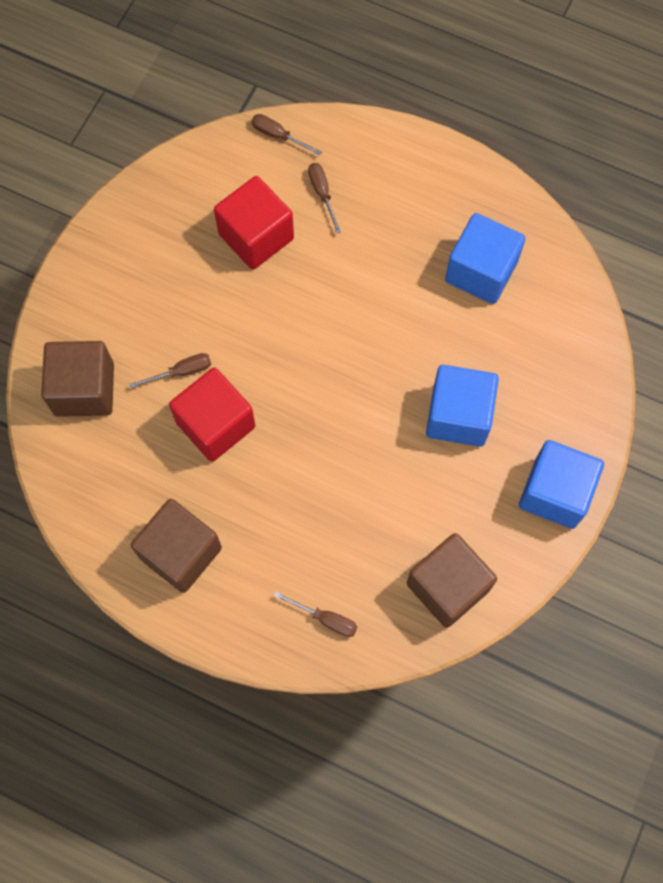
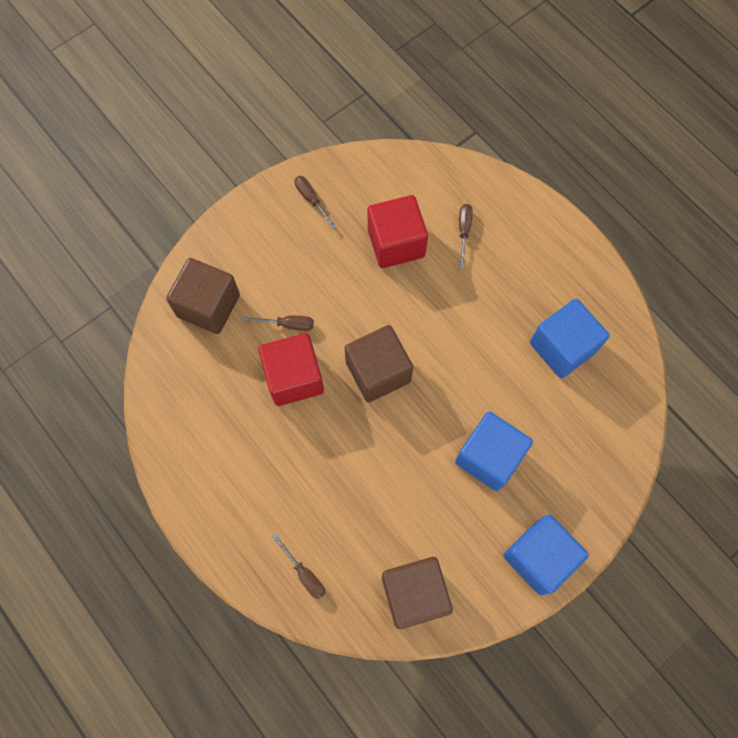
camera: 25 degrees right, 0 degrees up
(180, 553) = (218, 467): brown cube -> brown cube (378, 372)
(278, 136) = (451, 171): brown screwdriver -> brown screwdriver (311, 200)

